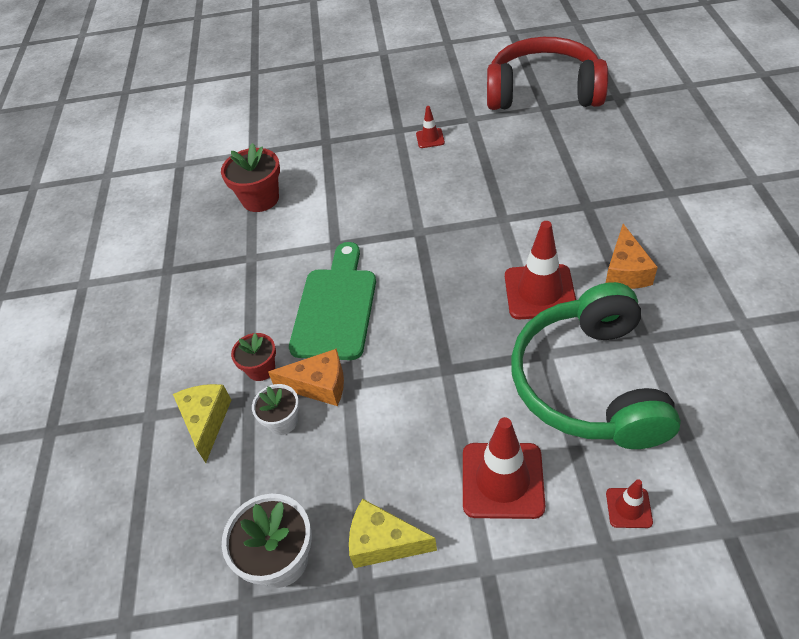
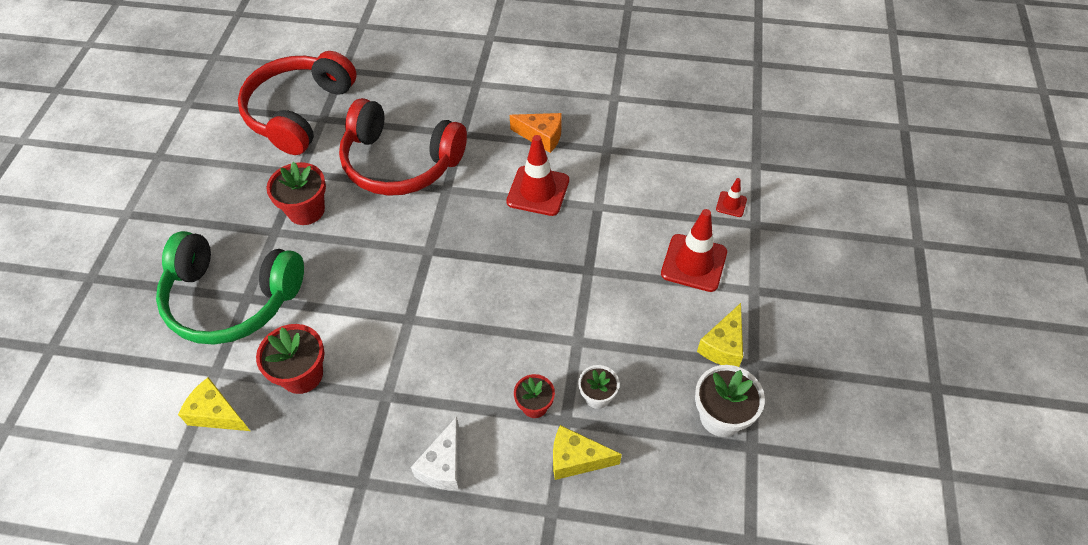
camera: 80 degrees left, 5 degrees up
(188, 319) = (443, 465): none -> white cheese
(216, 168) = (217, 414): none -> yellow cheese
(319, 385) = (570, 362): orange cheese -> none
(335, 307) = (489, 333): green cutting board -> none
(430, 138) = (306, 210): red traffic cone -> red flower pot
(519, 175) = (400, 162): none -> red headphones
(589, 383) = (632, 191): green headphones -> green headphones (232, 299)

